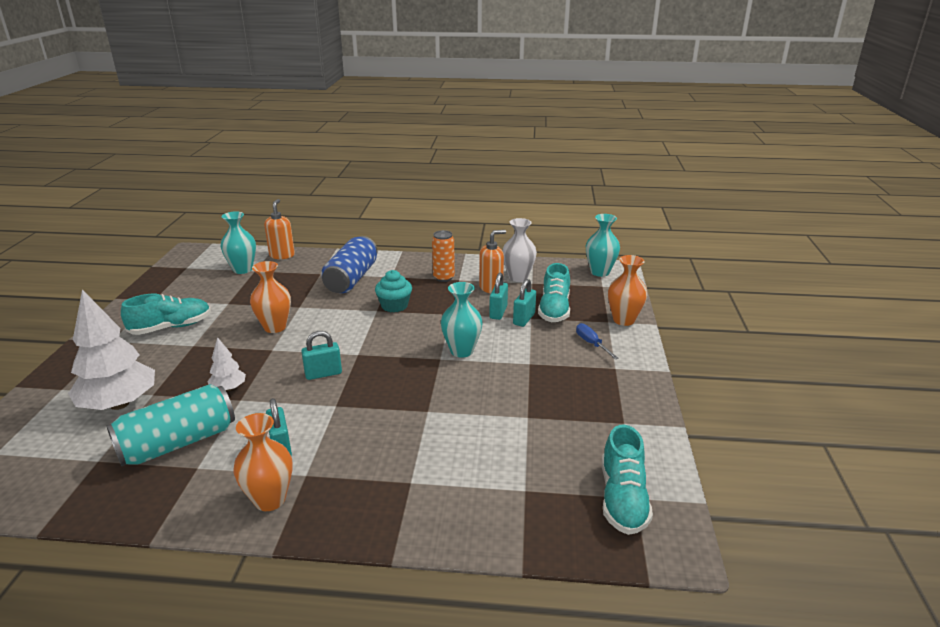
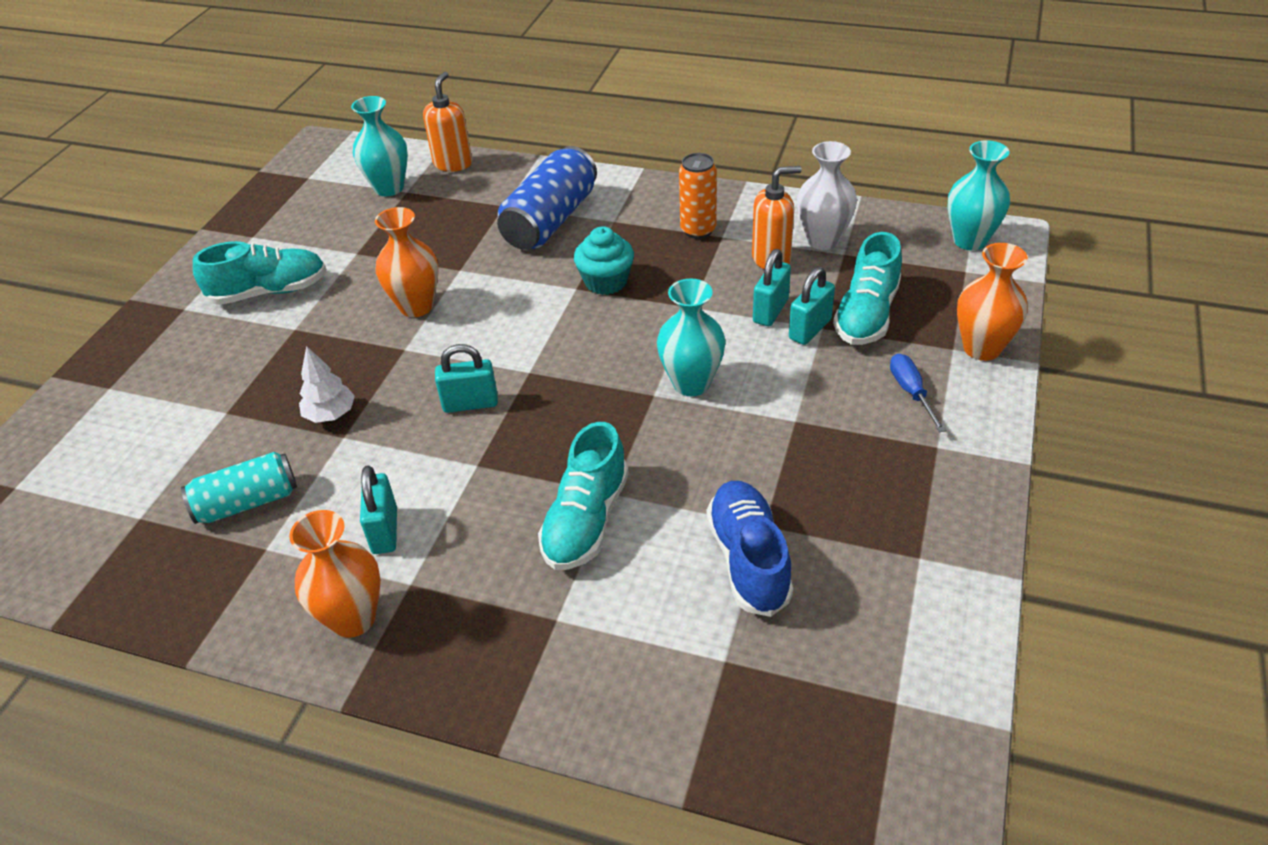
camera: 15 degrees right, 15 degrees up
(119, 404) = (180, 424): white tree -> none
(178, 443) = (247, 502): turquoise can -> turquoise can, size x0.64
(523, 435) = (748, 559): none -> blue shoe
(622, 499) = (874, 701): turquoise shoe -> turquoise shoe (586, 520)

